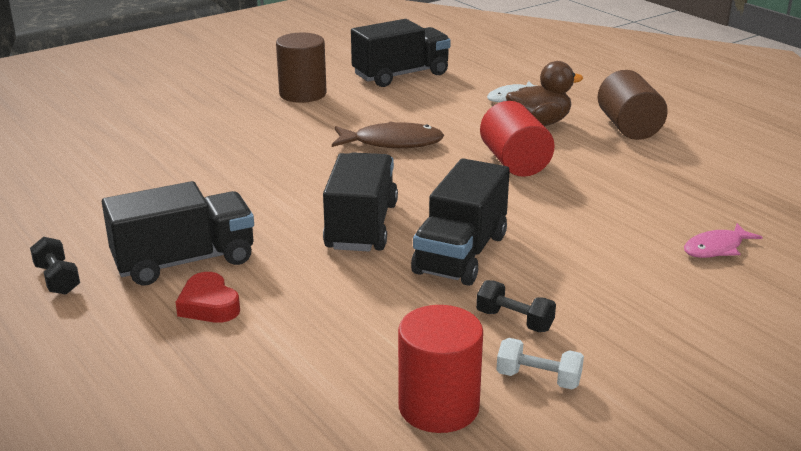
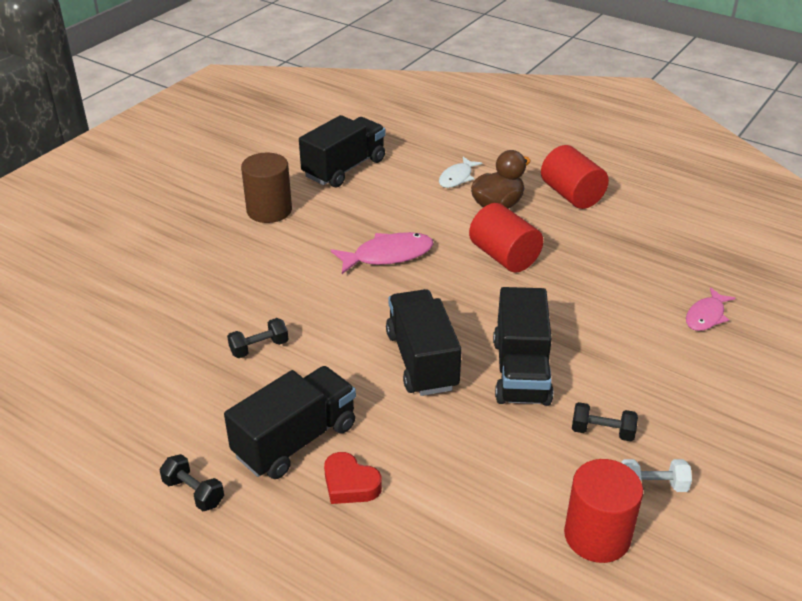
camera: 20 degrees left, 10 degrees up
(209, 188) = (259, 348): none -> black dumbbell
(392, 143) = (388, 255): brown fish -> pink fish
(629, 127) = (571, 195): brown cylinder -> red cylinder

